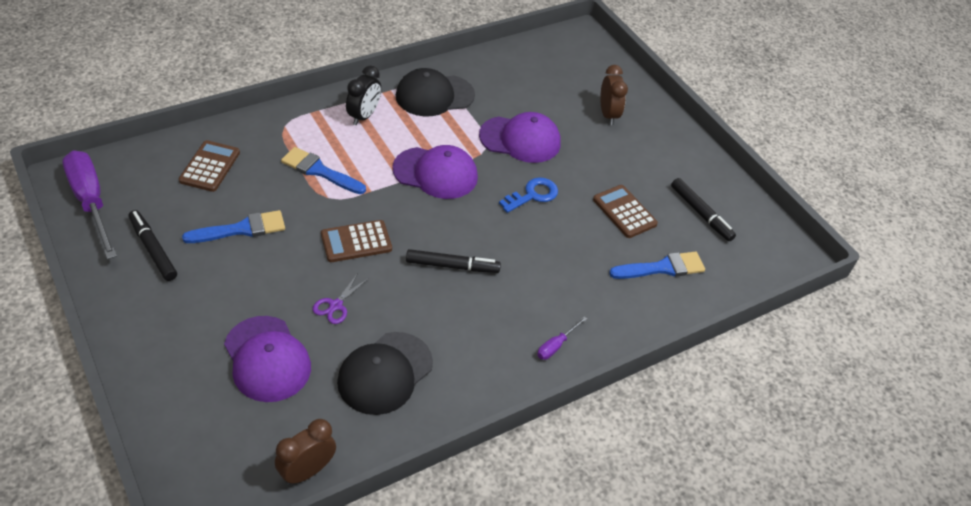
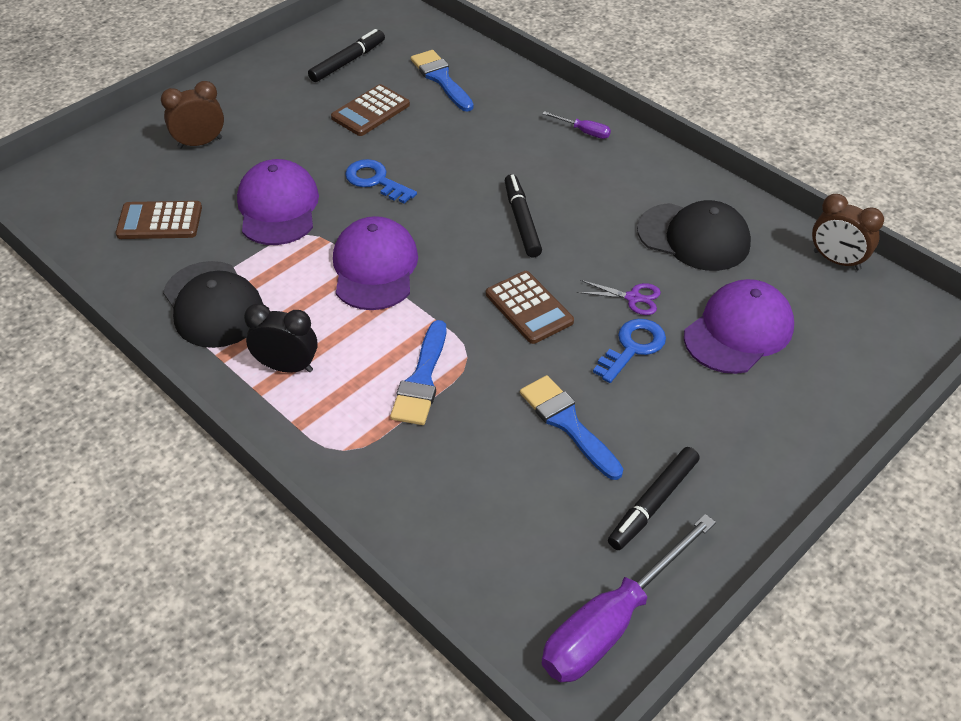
camera: 100 degrees left, 0 degrees up
(210, 166) = (469, 505): brown calculator -> brown calculator (159, 221)
(287, 287) = (633, 347): none -> blue key

